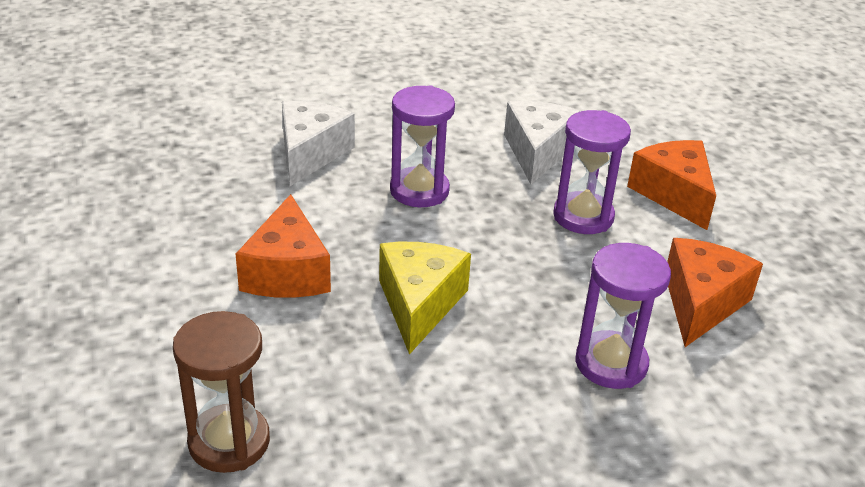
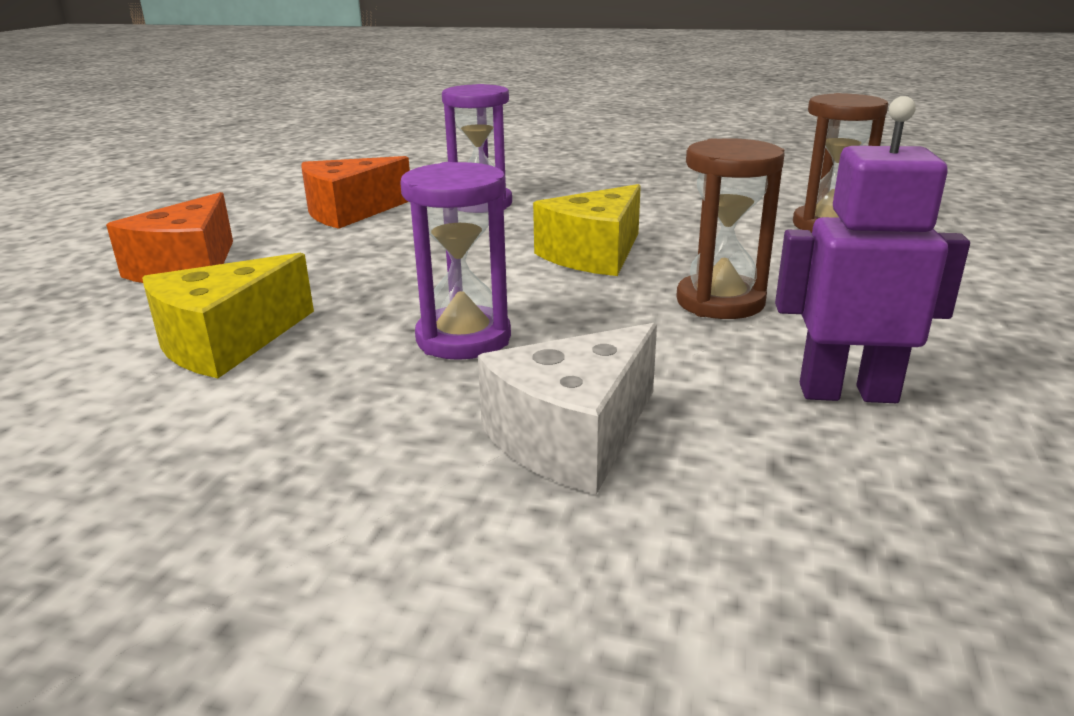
camera: 145 degrees left, 10 degrees down
(188, 214) = (847, 393): none -> purple robot
(287, 272) = (720, 302): orange cheese -> brown hourglass
(537, 152) = (227, 342): white cheese -> yellow cheese
(583, 216) = (320, 273): purple hourglass -> none

